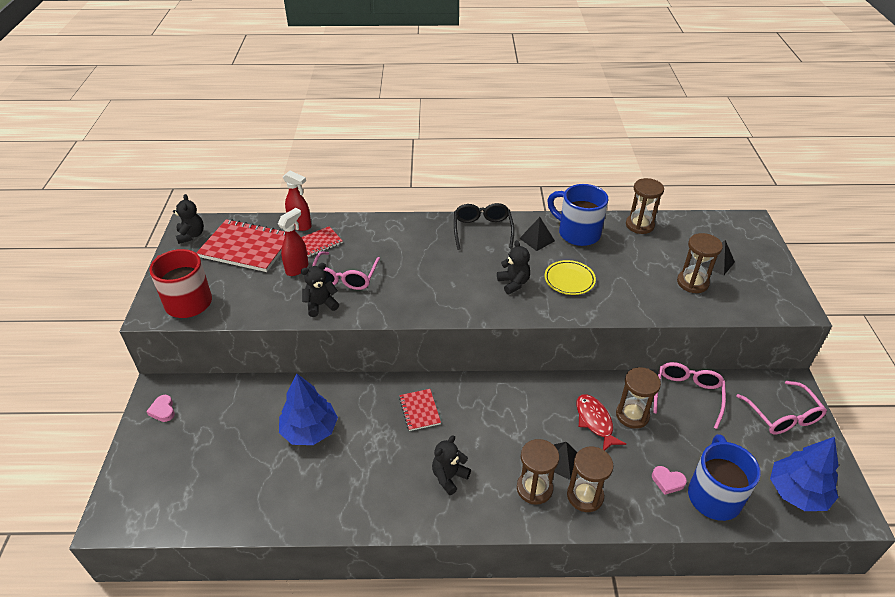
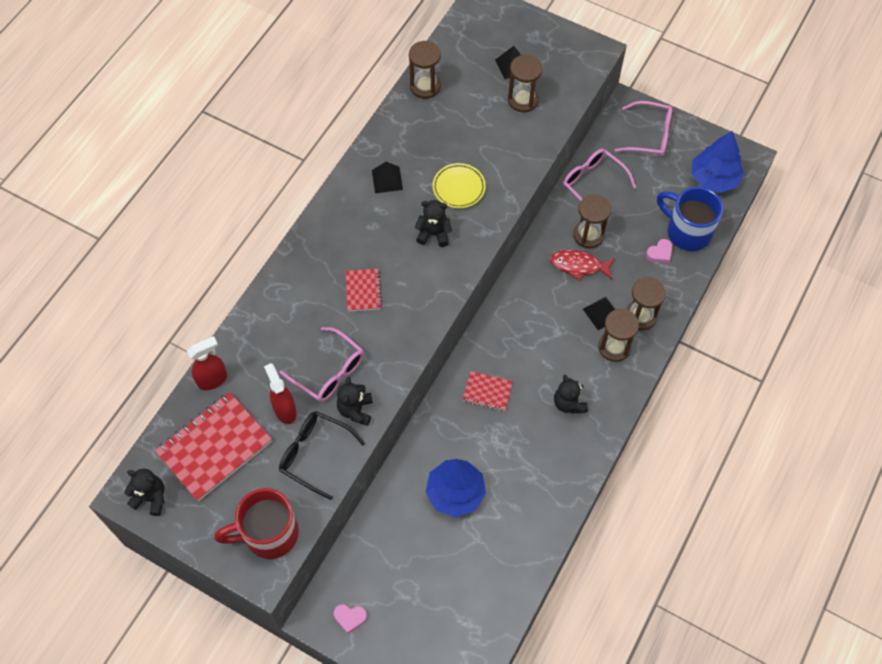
camera: 60 degrees left, 20 degrees up
(319, 243) = (256, 373): red notebook -> red notebook (363, 291)
(482, 230) = (341, 217): black glasses -> black glasses (314, 454)
(577, 233) = (401, 142): blue mug -> none

